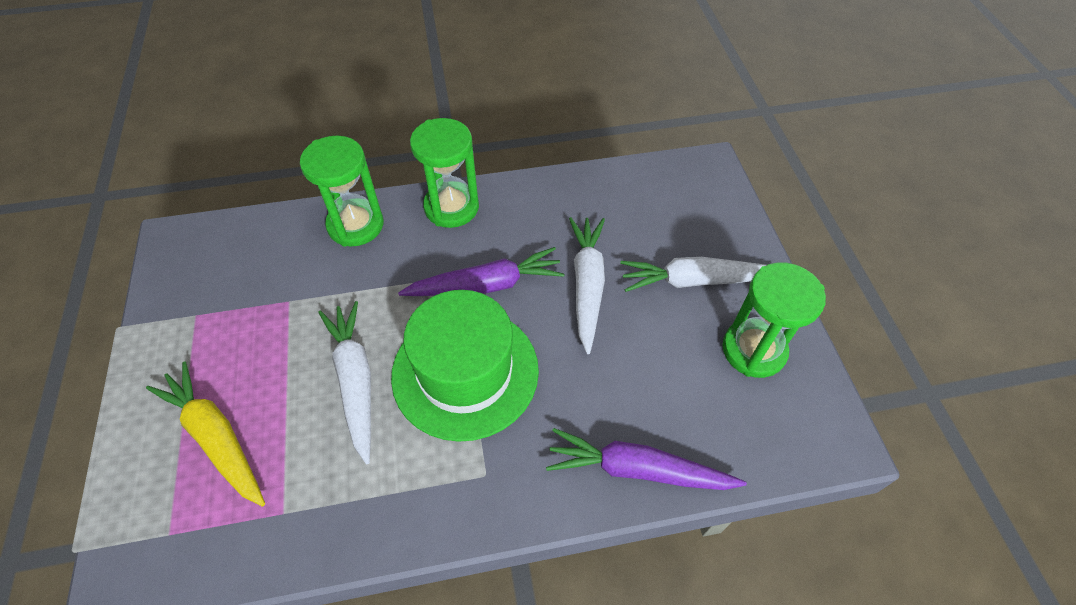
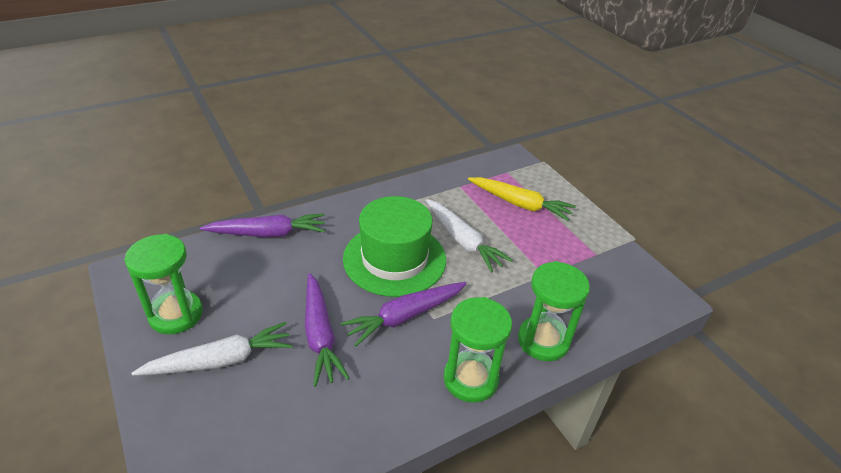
camera: 160 degrees right, 15 degrees down
(587, 285) = (320, 335): white carrot -> purple carrot

